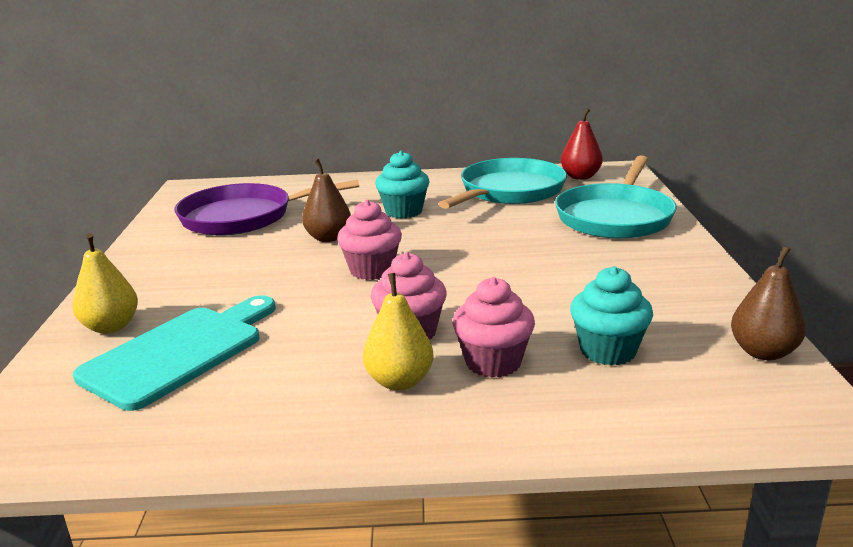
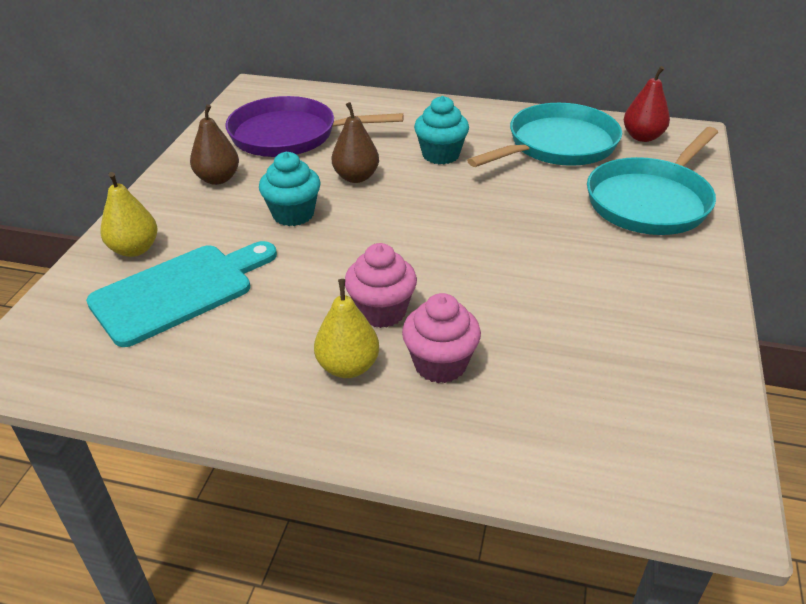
camera: 15 degrees right, 15 degrees up
(372, 270) = (379, 227): pink cupcake -> none
(608, 351) = (553, 375): turquoise cupcake -> turquoise cupcake (293, 214)
(763, 352) = (707, 412): brown pear -> brown pear (218, 179)

